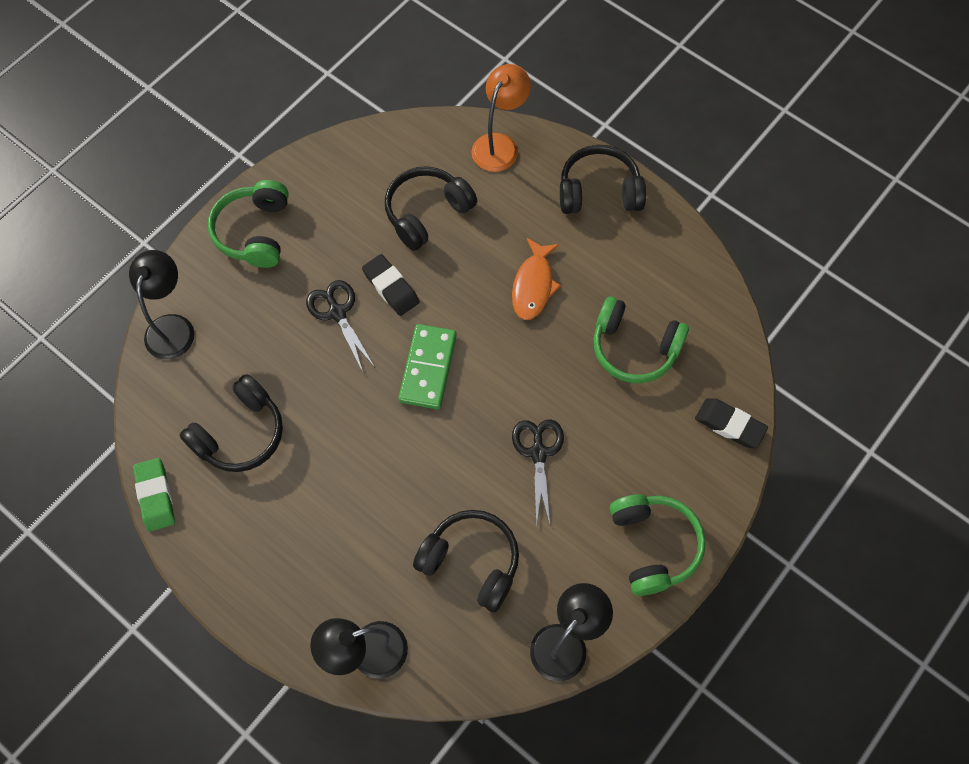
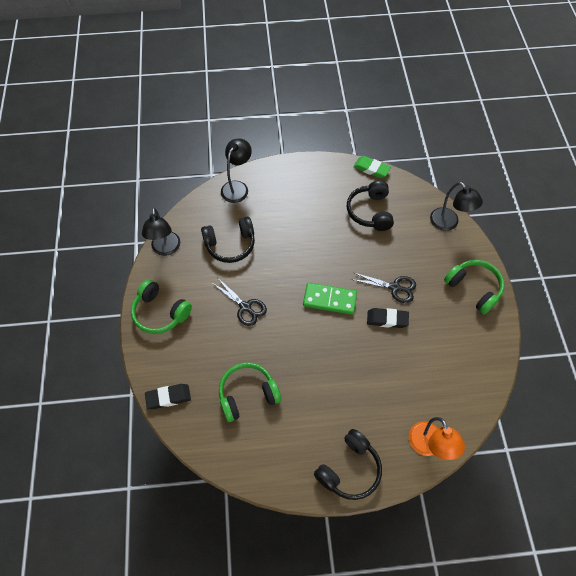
camera: 135 degrees right, 5 degrees down
(427, 213) = (416, 371): black headphones -> none
(428, 368) = (329, 300): green domino -> green domino turned 45 degrees counterclockwise
(533, 285) = (326, 381): orange fish -> none

